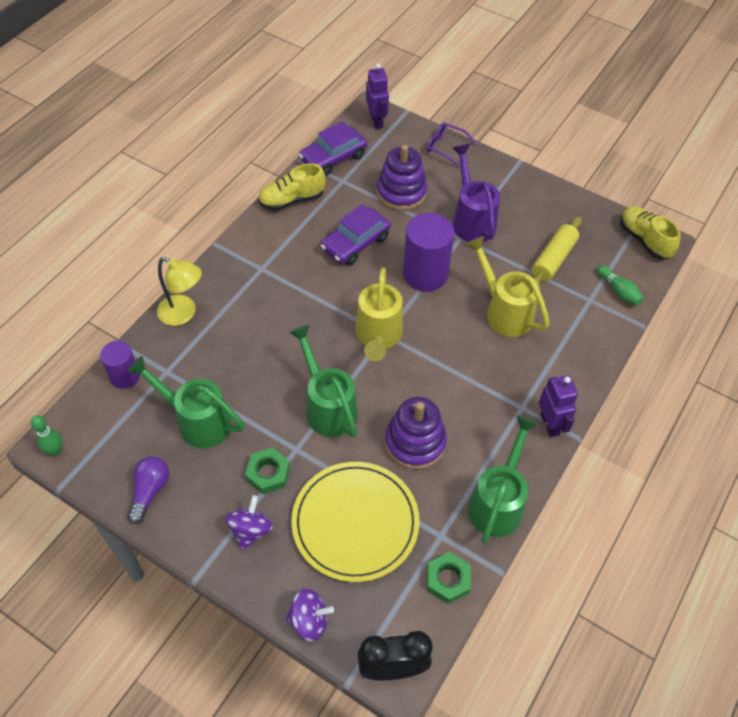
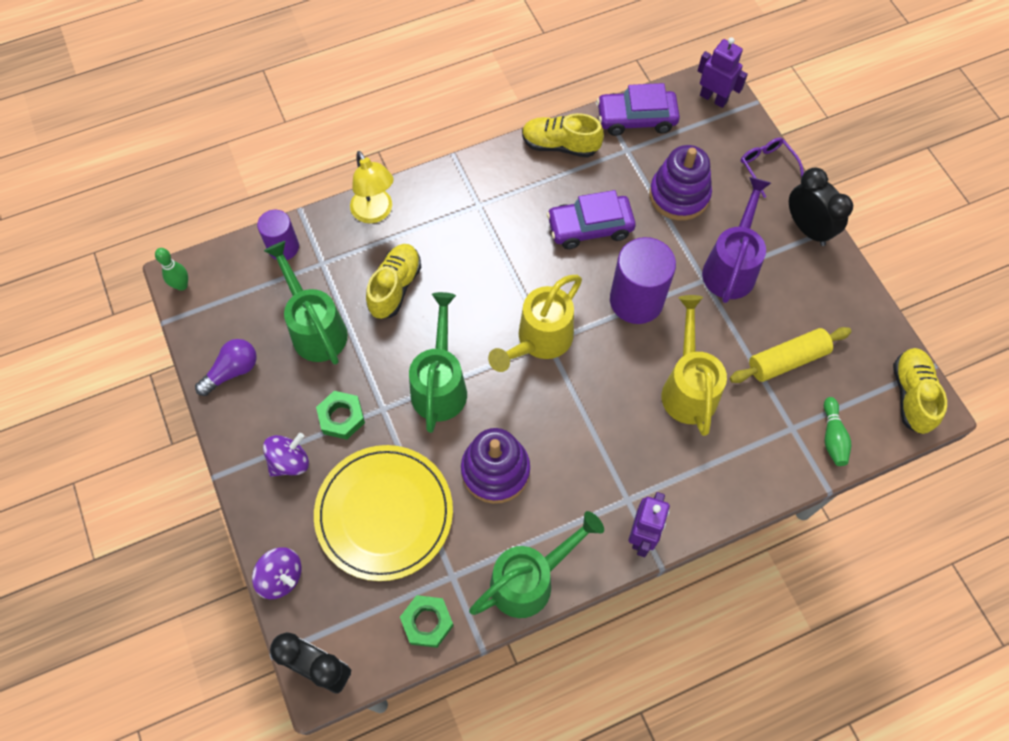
camera: 35 degrees right, 10 degrees up
(240, 358) = (395, 287): none -> yellow shoe
(376, 121) = (713, 98): purple robot -> purple robot turned 75 degrees counterclockwise
(501, 172) = (807, 228): none -> black clock

